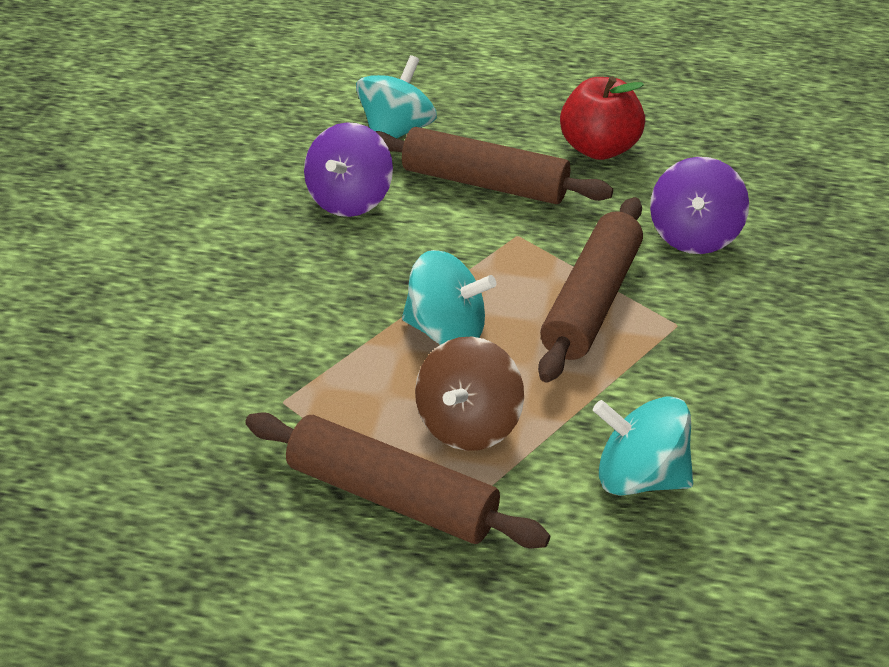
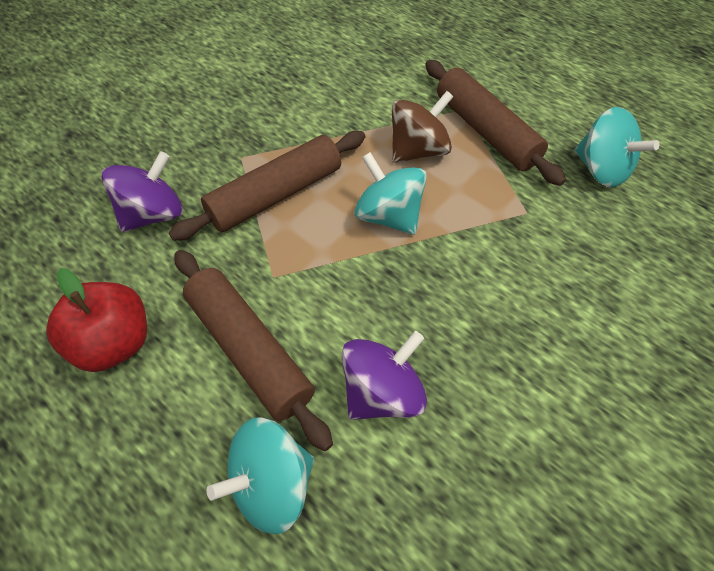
camera: 150 degrees left, 15 degrees up
(639, 477) = (349, 91): turquoise spinning top -> turquoise spinning top (601, 170)

